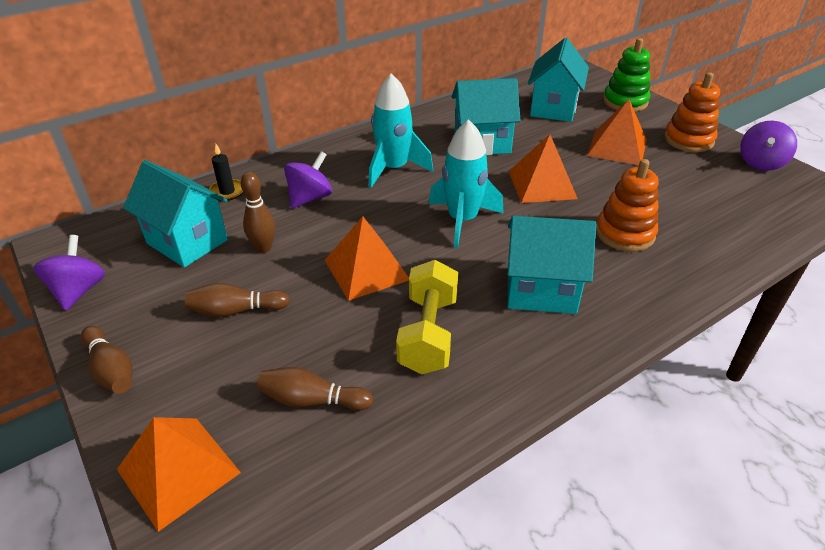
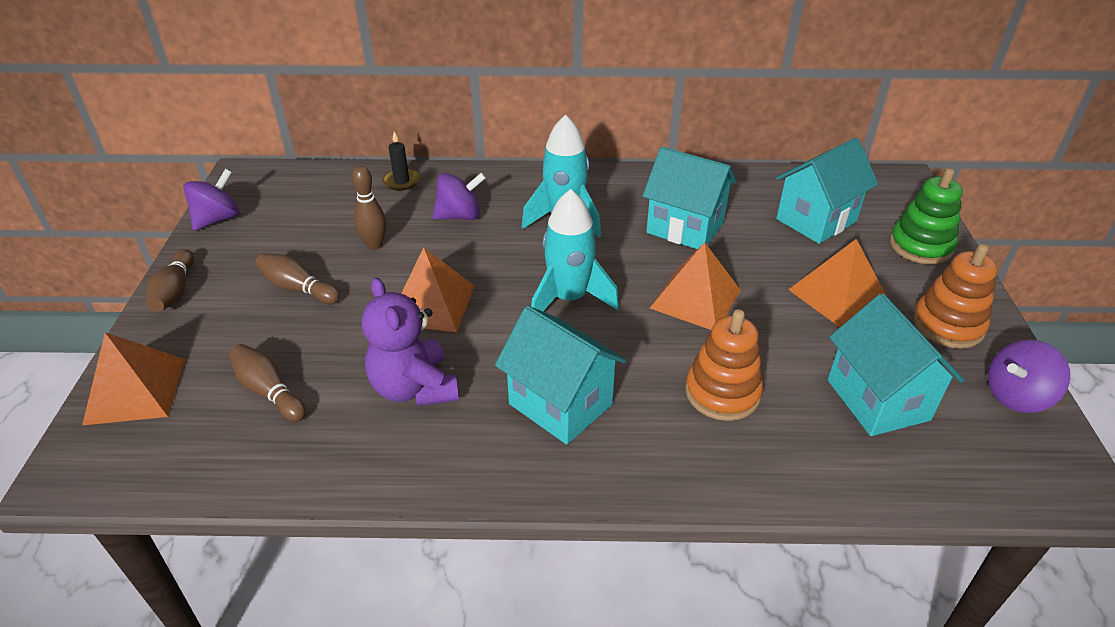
camera: 35 degrees right, 0 degrees up
(187, 242) = (326, 213): turquoise house -> turquoise house (877, 400)
(428, 334) = (414, 388): yellow dumbbell -> purple teddy bear

